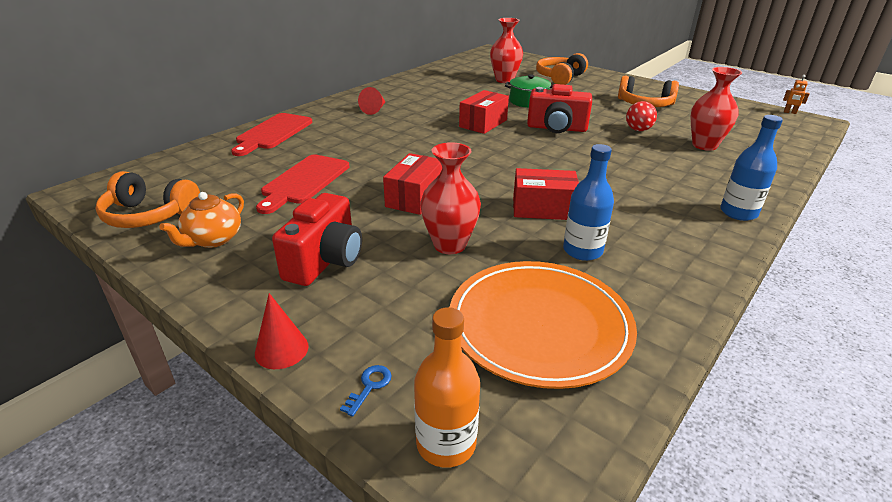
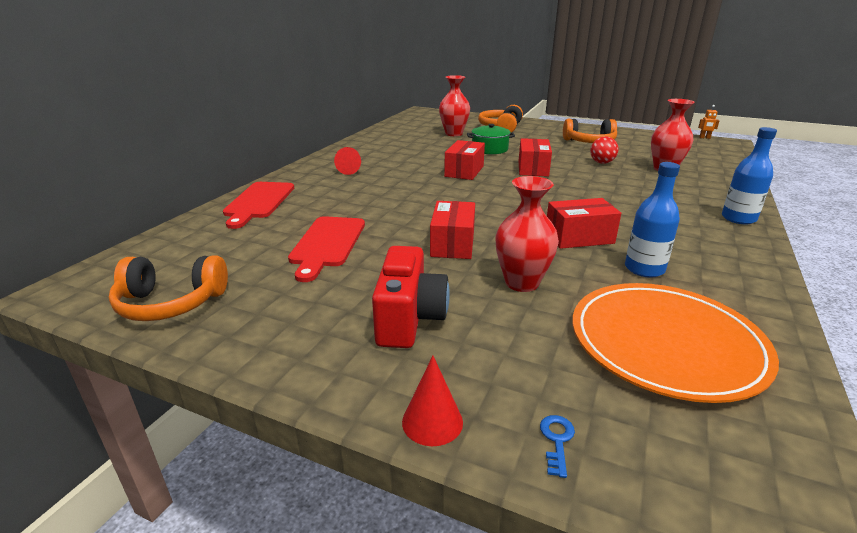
camera: 15 degrees left, 5 degrees down
(213, 239) = (267, 317): orange teapot -> none
(446, 443) = (681, 483): orange bottle -> none
(556, 128) = (533, 168): red camera -> red box

